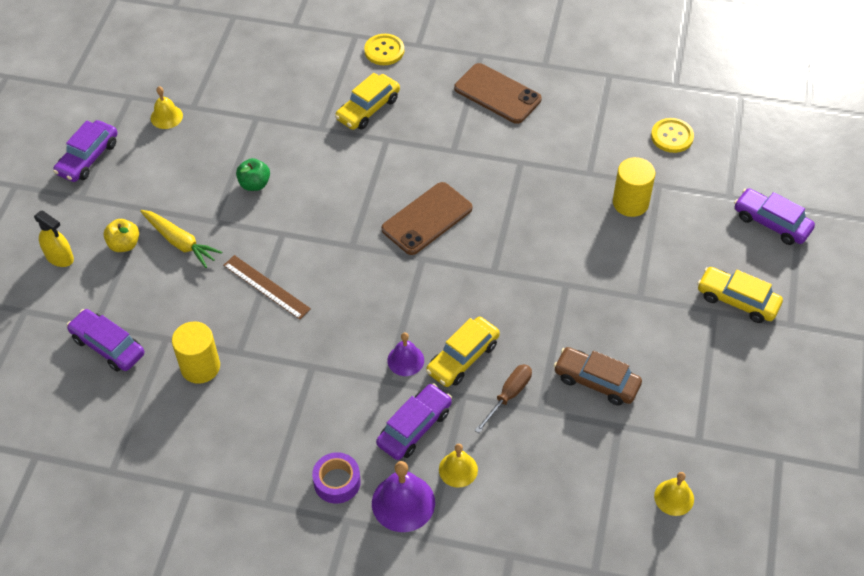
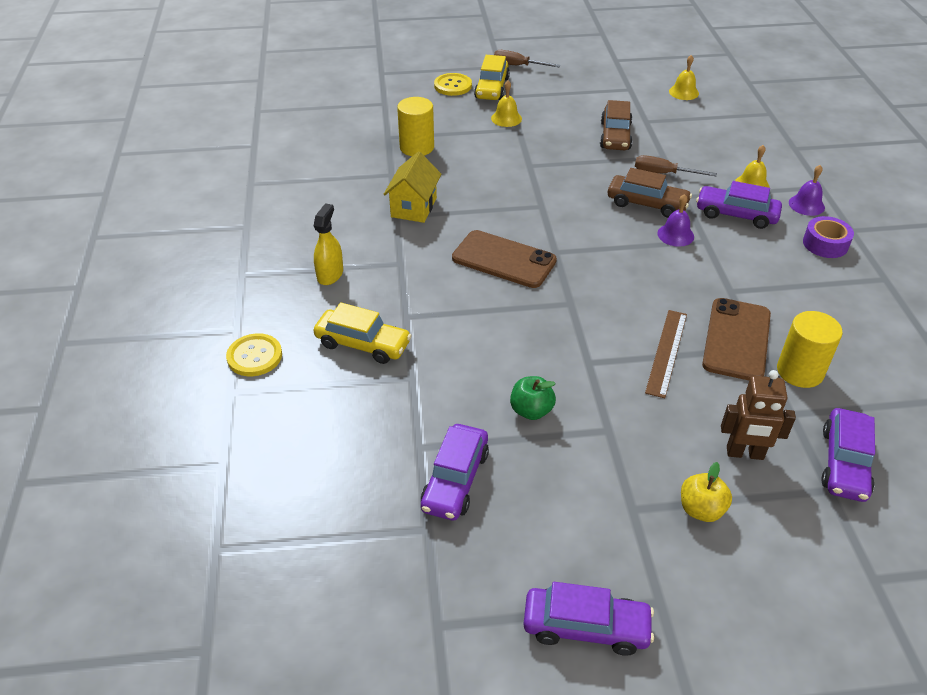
camera: 110 degrees left, 10 degrees down
(59, 257) = (770, 578): yellow spray bottle -> yellow spray bottle (330, 274)
(150, 290) = (745, 453): none -> brown robot
(166, 117) = (459, 555): yellow bell -> yellow bell (506, 118)
(180, 242) = (660, 451): yellow carrot -> none
(403, 502) = (806, 205): purple bell -> purple bell, size x0.62
(462, 358) = (647, 204): yellow car -> brown car
(497, 94) = (302, 249): brown phone -> brown phone (736, 339)
(528, 177) = (413, 207): none -> yellow house
(672, 136) = (324, 138): yellow button -> yellow button (453, 86)
(771, 223) = (403, 82): purple car -> purple car (455, 480)
(787, 343) = (518, 66): none -> brown screwdriver

